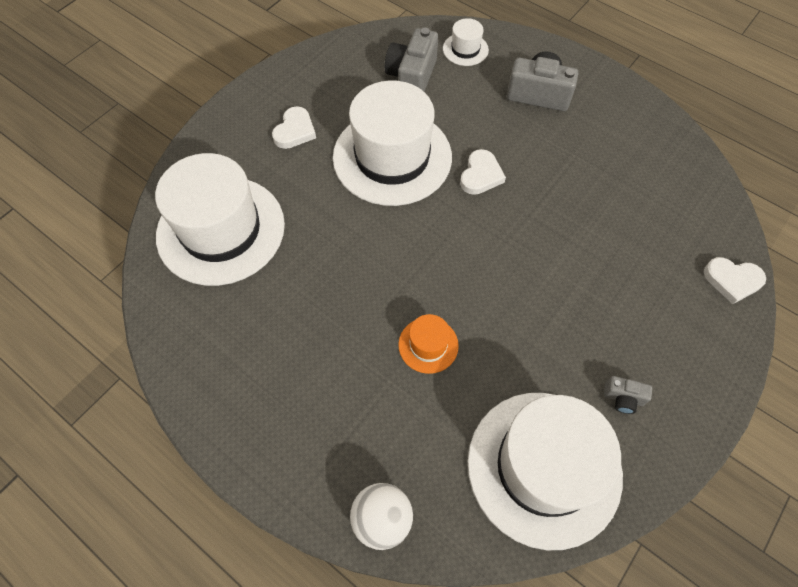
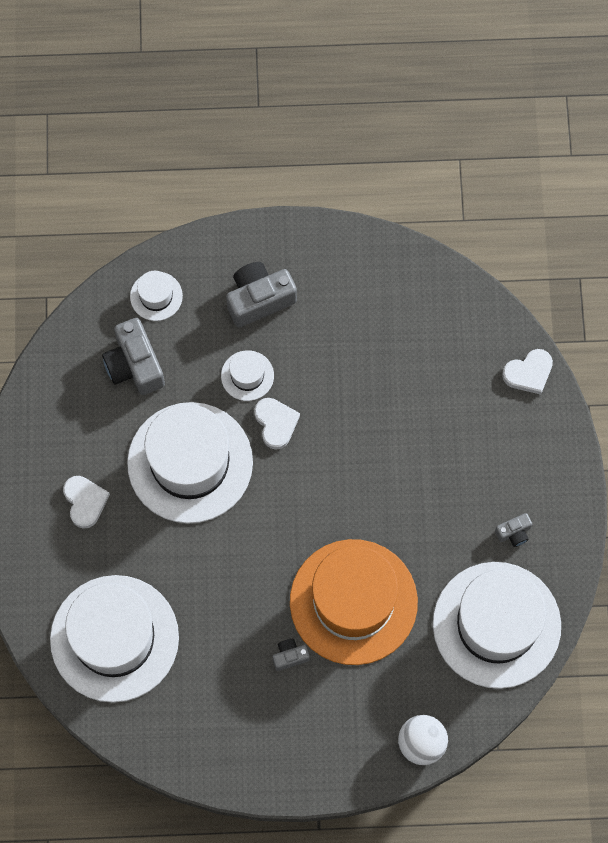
camera: 40 degrees left, 10 degrees up
(336, 346) = (290, 656): none -> grey camera
(428, 345) = (353, 602): orange hat -> orange hat, size x2.33
(487, 132) = (247, 375): none -> white hat

